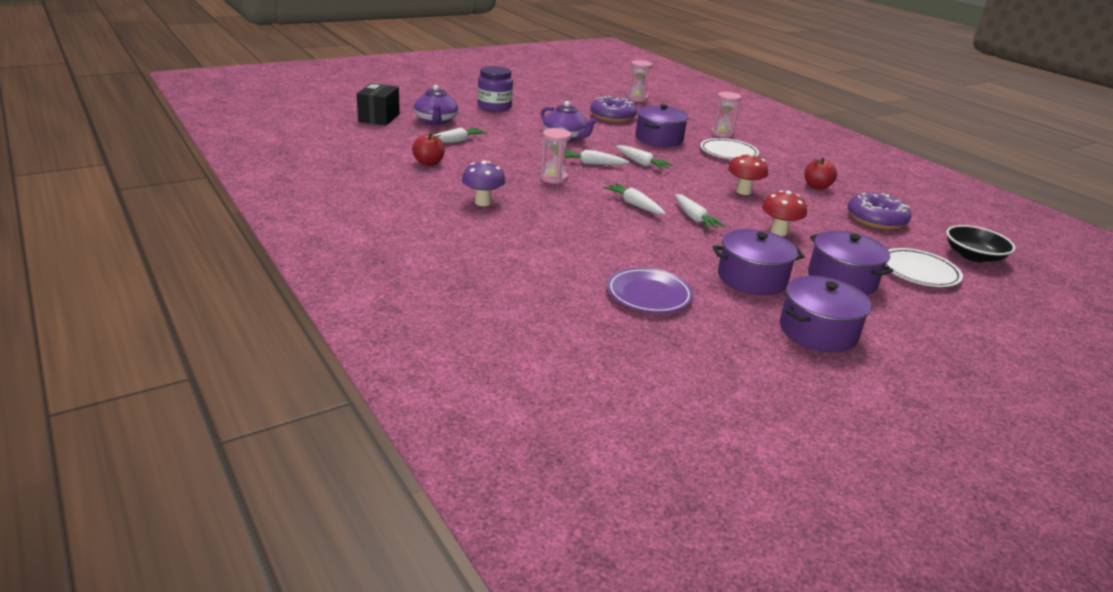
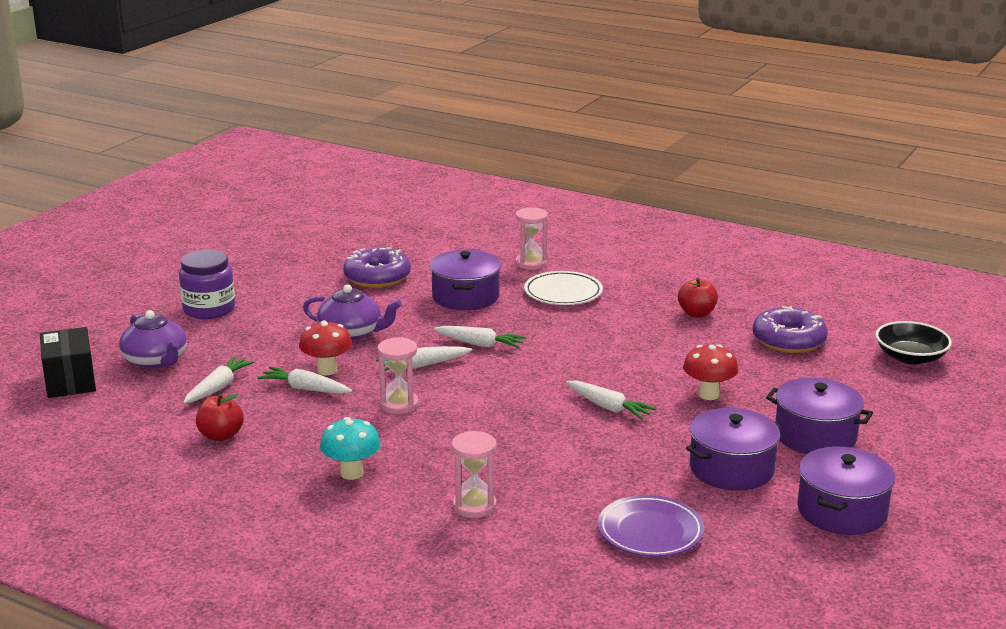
camera: 25 degrees left, 5 degrees down
(483, 202) = (351, 473): purple mushroom -> turquoise mushroom
(634, 205) = (527, 412): white carrot -> white carrot (305, 389)
(637, 98) = (379, 235): pink hourglass -> pink hourglass (474, 506)
(743, 191) = (627, 348): red mushroom -> red mushroom (327, 370)
(918, 272) = (876, 398): white plate -> none

